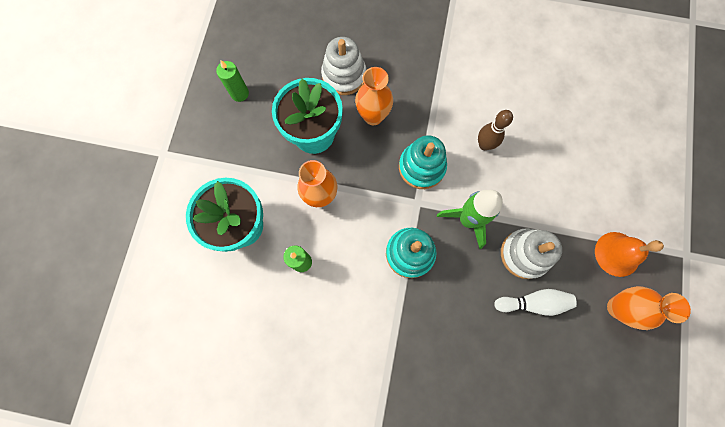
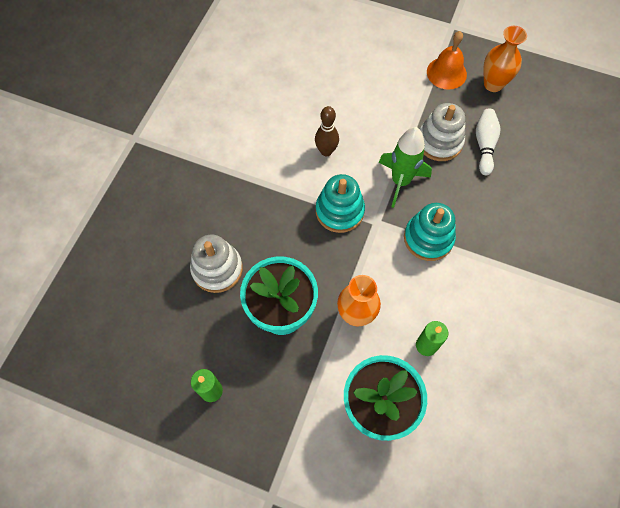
camera: 80 degrees left, 10 degrees down
(373, 116) = (273, 247): orange vase -> none

